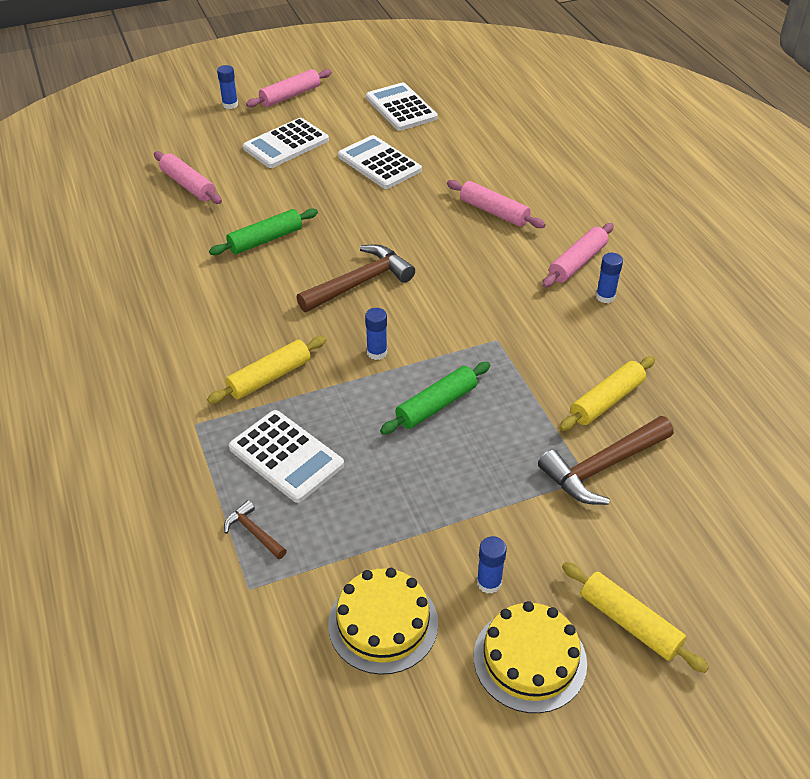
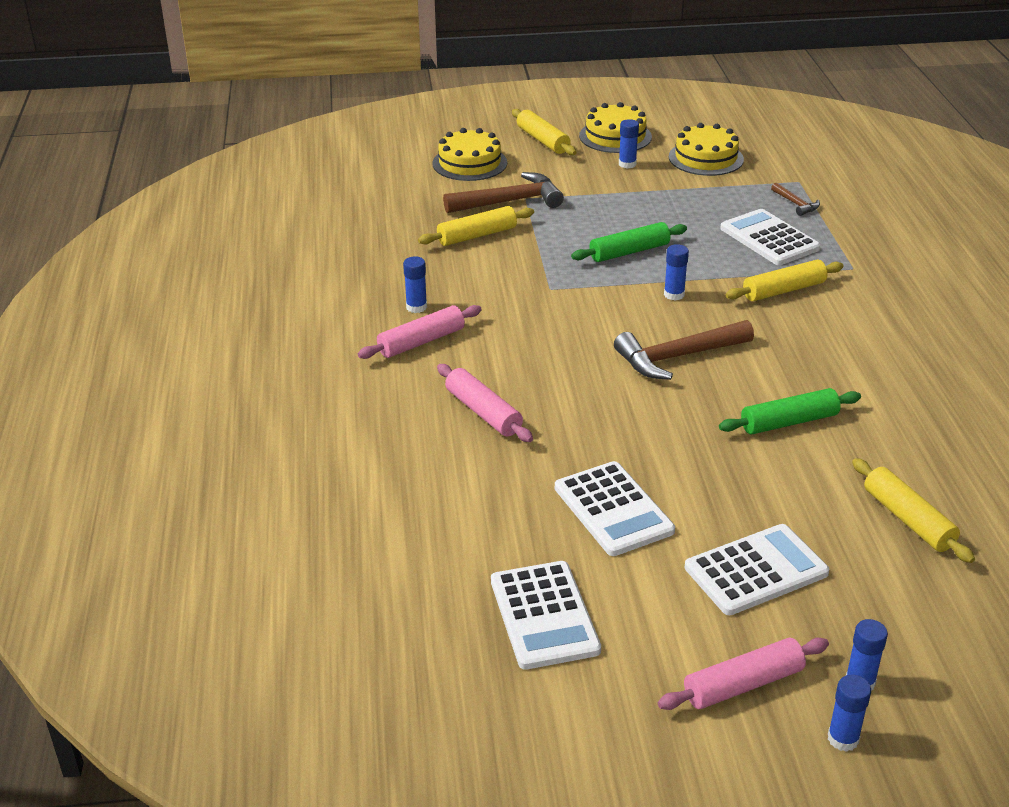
camera: 165 degrees left, 10 degrees down
(188, 185) = (908, 519): pink rolling pin -> yellow rolling pin
(241, 84) = (843, 739): none -> blue glue stick
(696, 540) = (469, 163): none -> yellow cake

